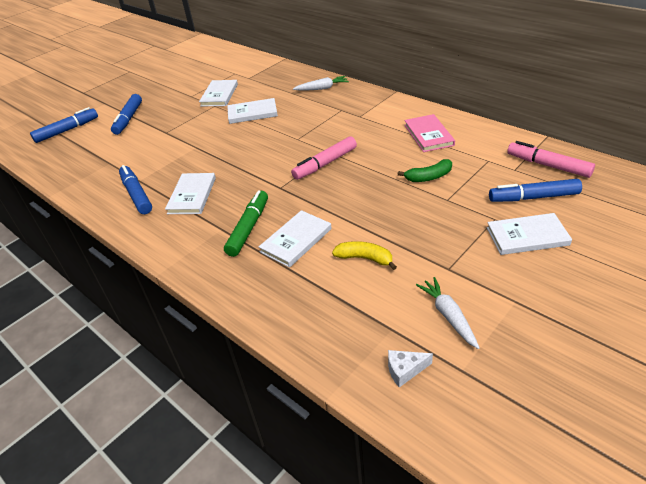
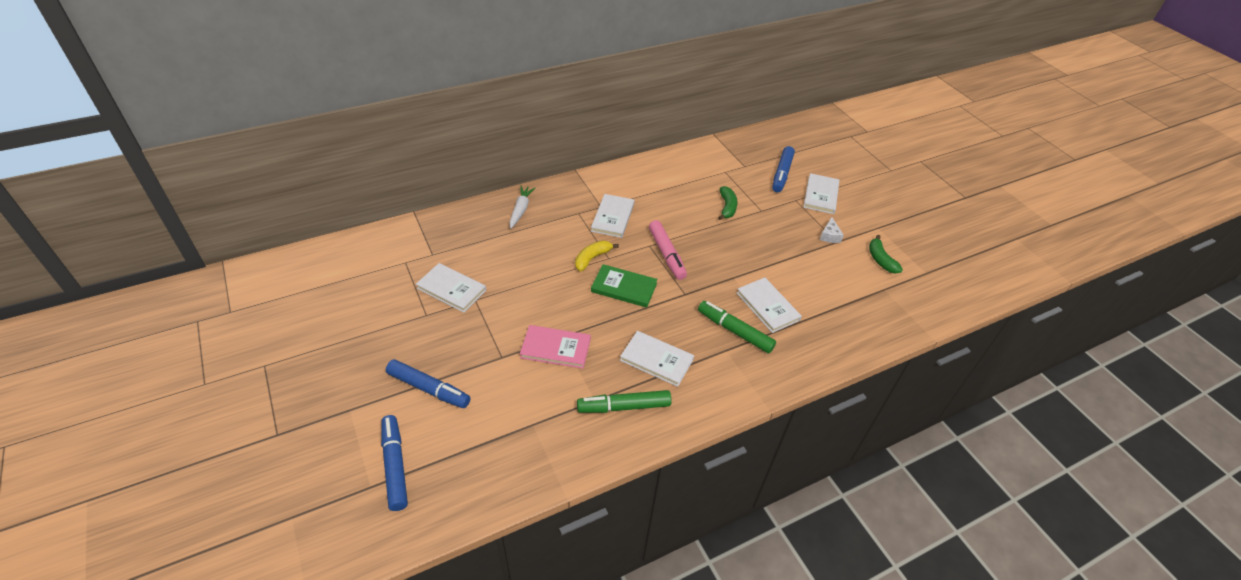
camera: 75 degrees left, 5 degrees up
(136, 195) = (624, 407): blue marker -> green marker
(252, 113) = (525, 274): white book -> white book (613, 217)
(266, 156) = (624, 287): none -> green book
(365, 258) = (808, 276): yellow banana -> yellow banana (592, 258)
(405, 370) = (920, 296): white cheese -> white cheese (829, 236)
(428, 135) = (667, 183): pink book -> pink book (555, 348)
(448, 315) = (880, 260): white carrot -> green banana
(548, 165) = (750, 151): pink marker -> none

